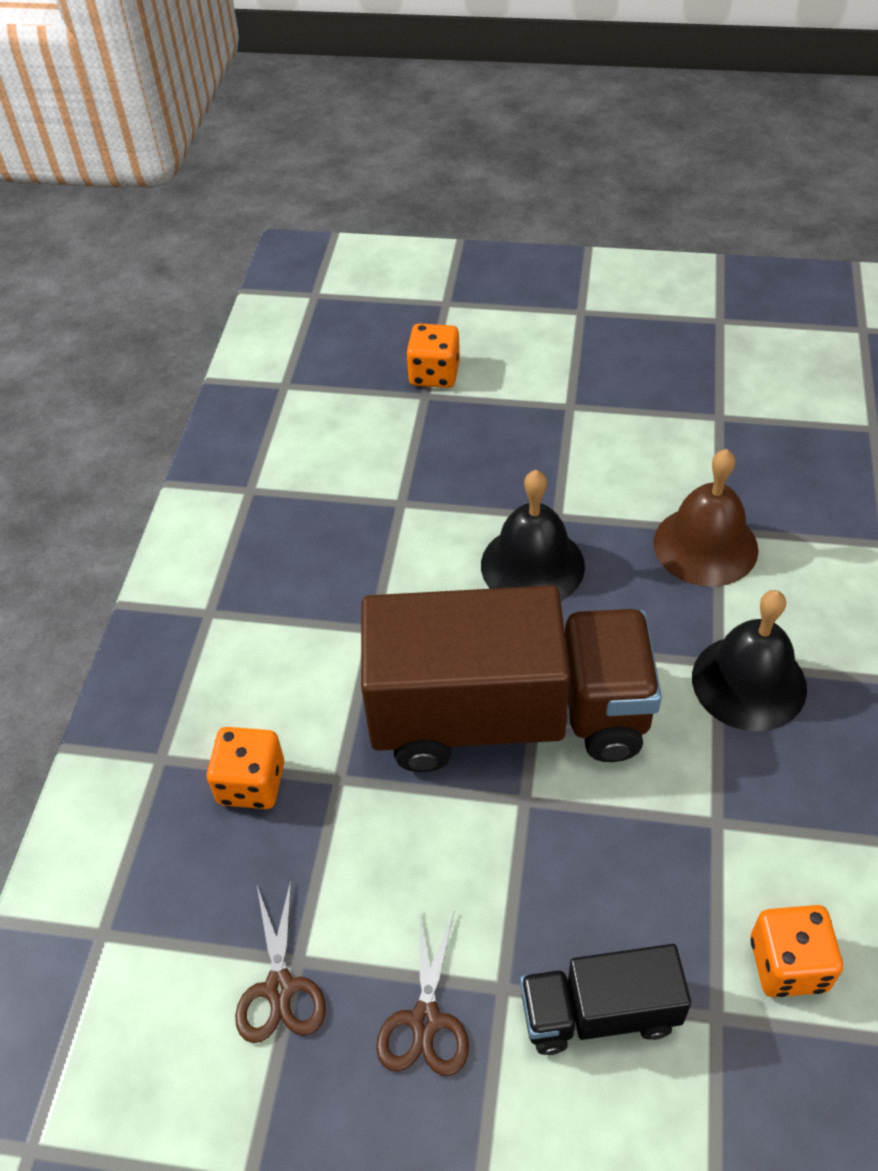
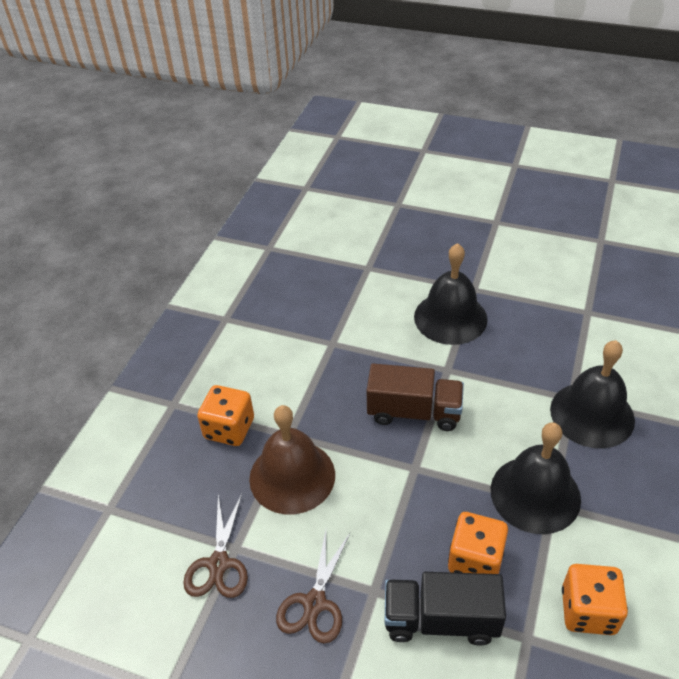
camera: 10 degrees right, 5 degrees down
(434, 374) = (407, 192): orange dice -> orange dice (475, 560)
(508, 717) = (414, 412): brown truck -> brown truck, size x0.48
(693, 811) = (535, 494): none -> black bell
(705, 545) = (576, 321): brown bell -> brown bell (292, 476)

